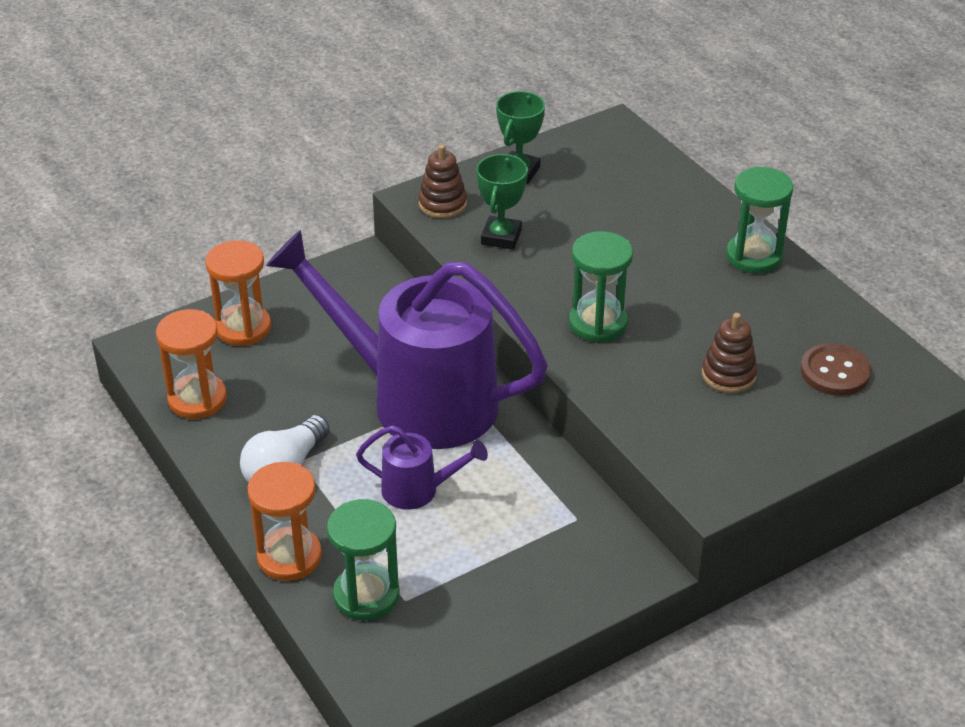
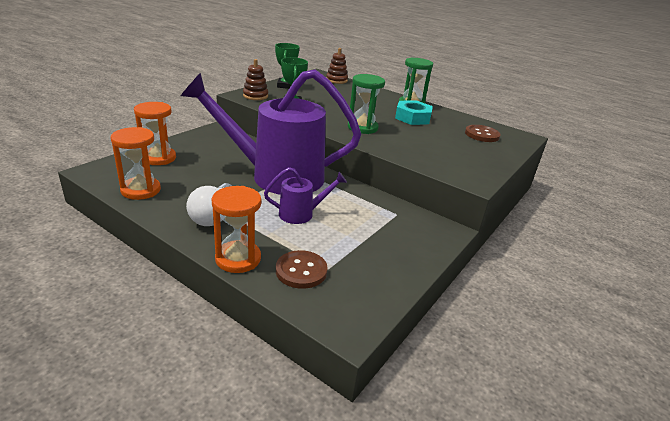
camera: 25 degrees left, 10 degrees down
(366, 595) = (301, 271): green hourglass -> brown button
(723, 302) = (412, 118): none -> turquoise nut
(728, 375) = (438, 139): brown stacking toy -> brown stacking toy (336, 80)

